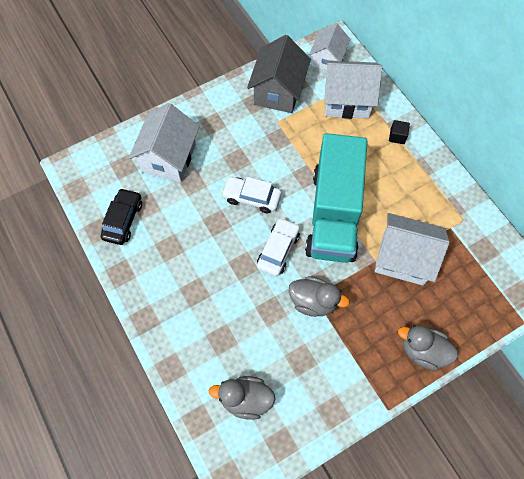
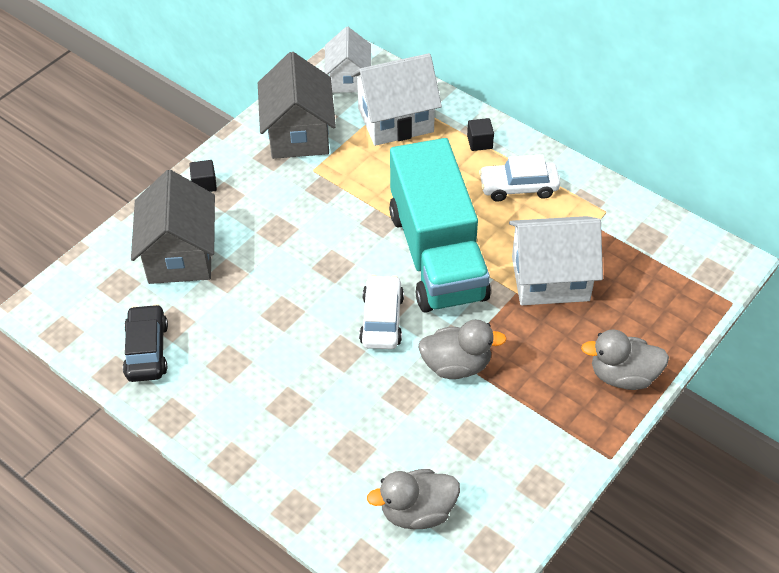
camera: 20 degrees left, 15 degrees down
(169, 158) = (180, 255): white house -> grey house
(203, 110) = (204, 184): none -> black cube
(252, 198) = (318, 269): white car -> white car (518, 187)

